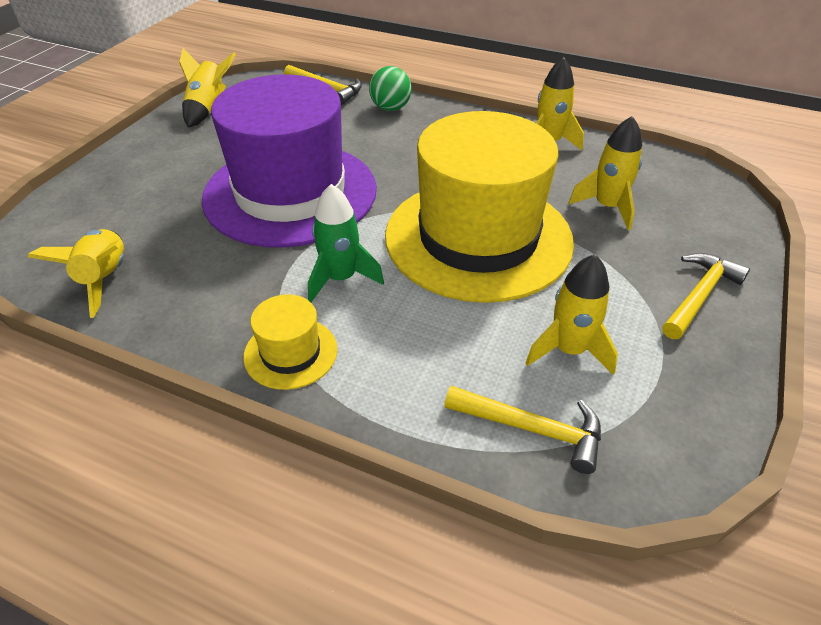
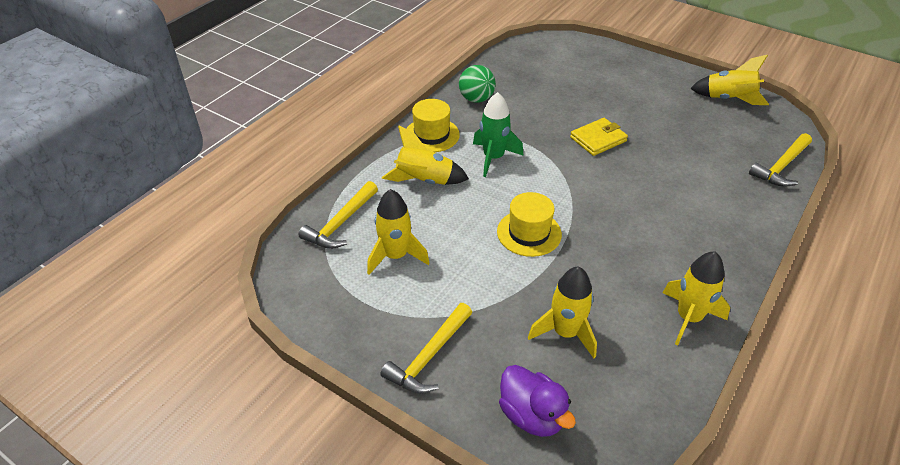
camera: 100 degrees right, 0 degrees up
(105, 279) = (511, 69): yellow rocket -> yellow rocket (424, 181)
(290, 193) = (598, 139): purple hat -> yellow wallet
(390, 108) = (749, 207): green ball -> green ball (476, 99)
(478, 238) = (529, 233): yellow hat -> yellow hat, size x0.41
(699, 296) = (429, 356): yellow hammer -> yellow hammer turned 75 degrees clockwise
(712, 222) = (532, 415): none -> purple duck

